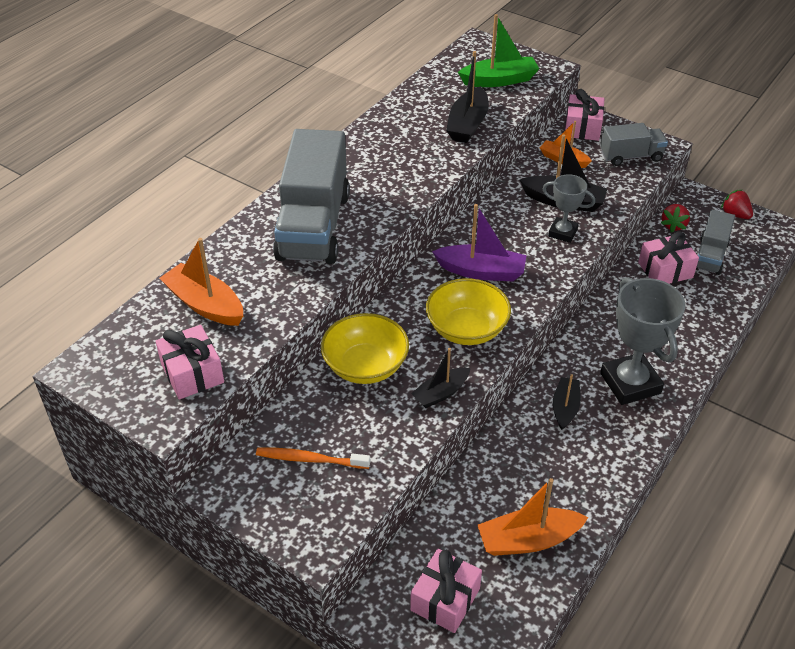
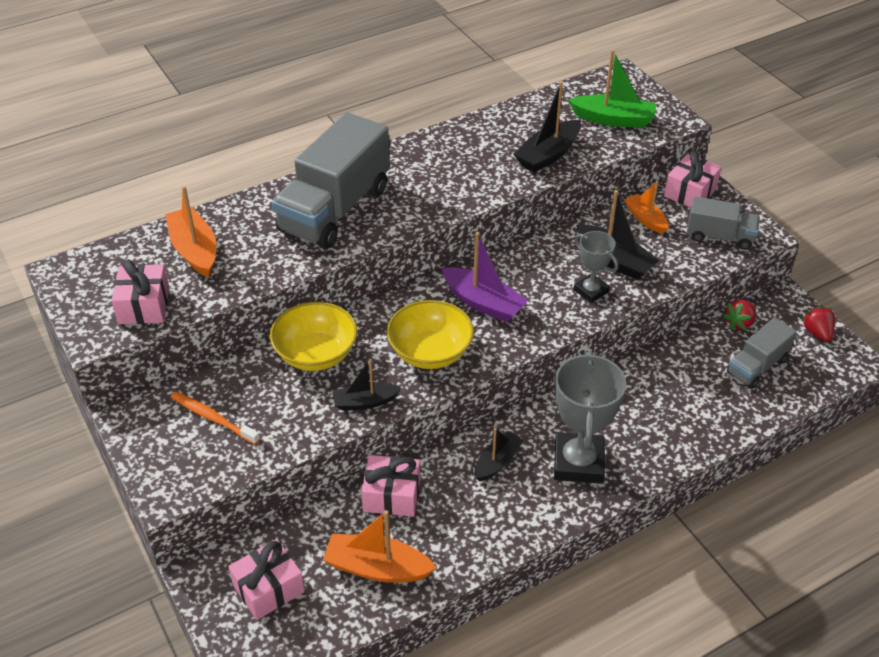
camera: 25 degrees right, 0 degrees up
(665, 270) = (696, 365): pink gift -> pink gift (392, 495)

